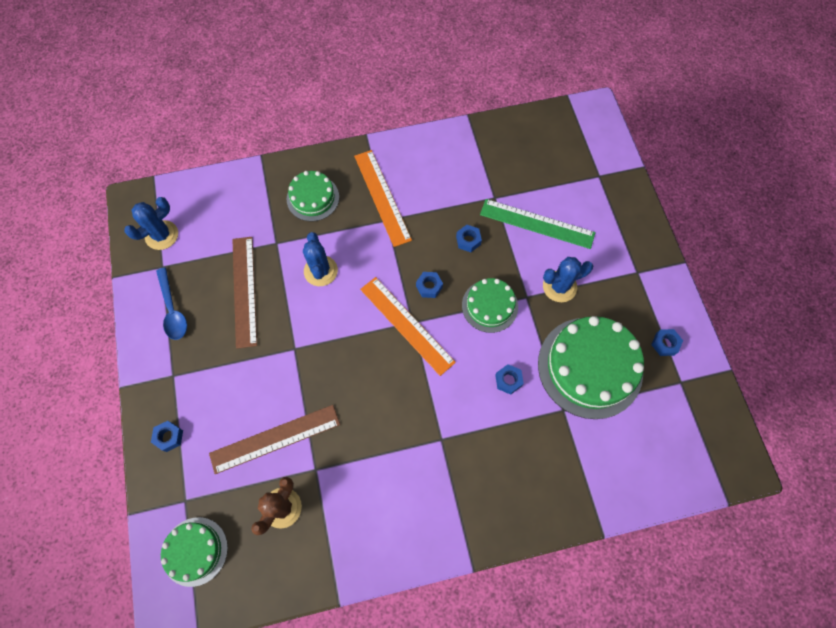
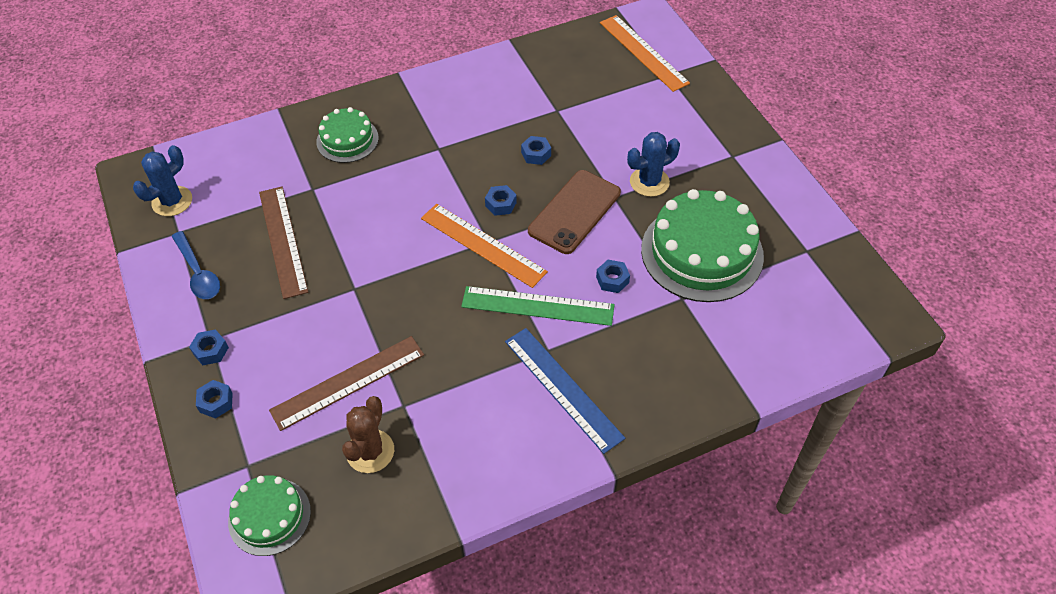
camera: 10 degrees left, 15 degrees down
(320, 271) = (370, 208): blue cactus -> none
(382, 197) = (428, 128): orange ruler -> orange ruler (643, 52)
(447, 479) = (563, 388): none -> blue ruler
(489, 306) = (574, 212): green cake -> brown phone
(537, 224) = (610, 127): green ruler -> green ruler (537, 306)
(665, 344) = (779, 218): blue nut -> blue nut (211, 351)

